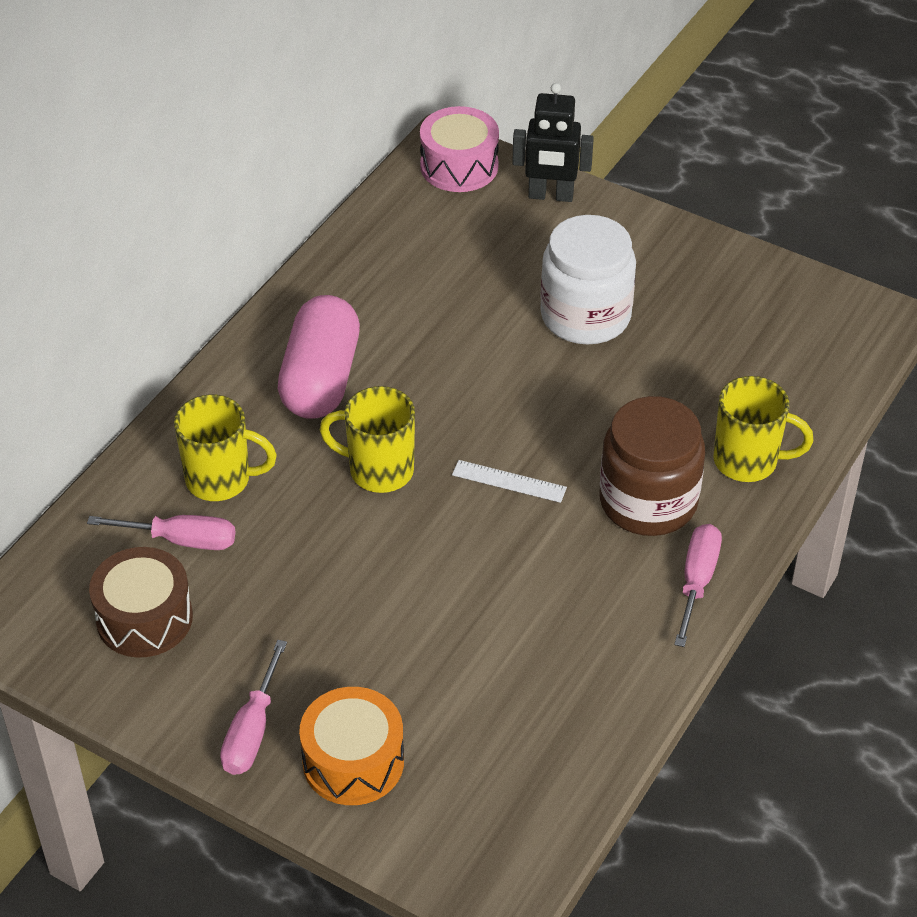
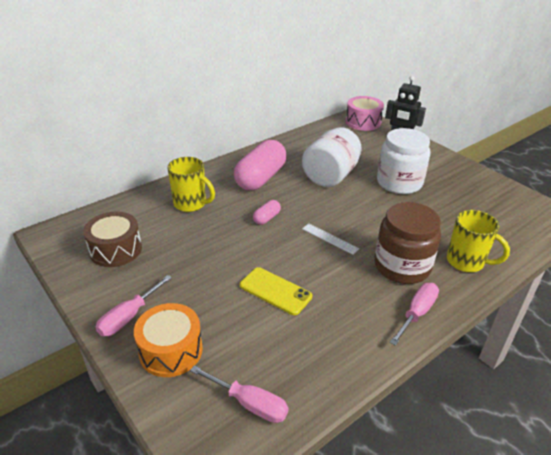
camera: 20 degrees right, 10 degrees down
(181, 540) = (156, 222): pink screwdriver -> pink screwdriver (249, 403)
(378, 470) = (267, 218): yellow mug -> pink capsule
(451, 335) = (330, 176): none -> white jar
(463, 611) = (275, 291): none -> yellow phone

